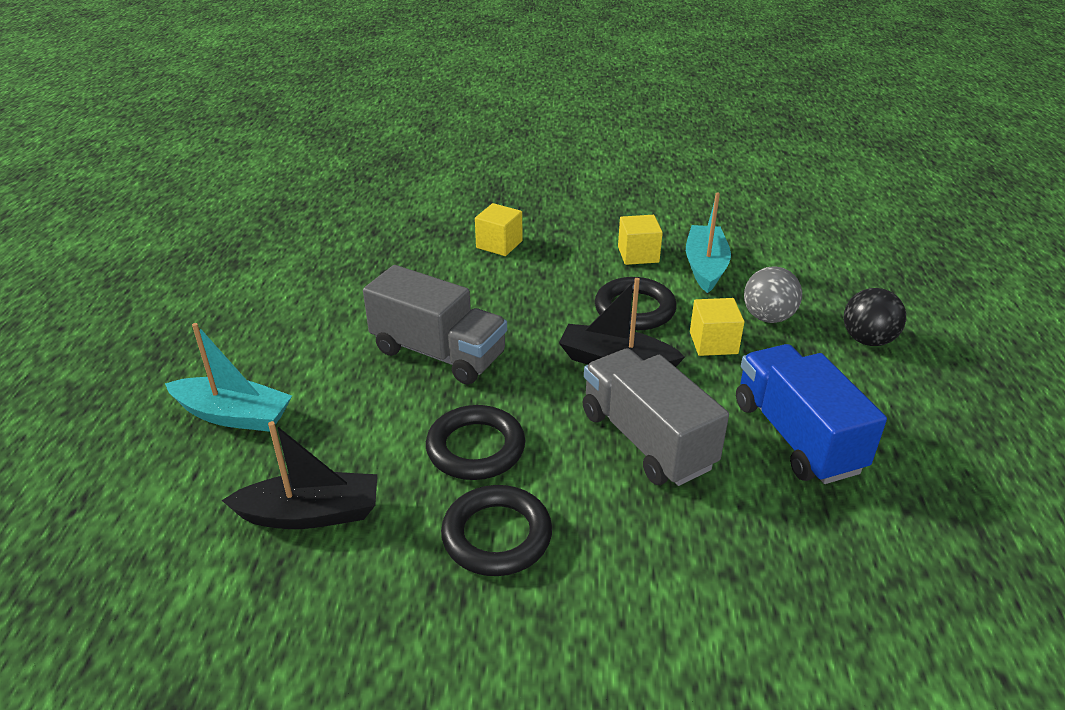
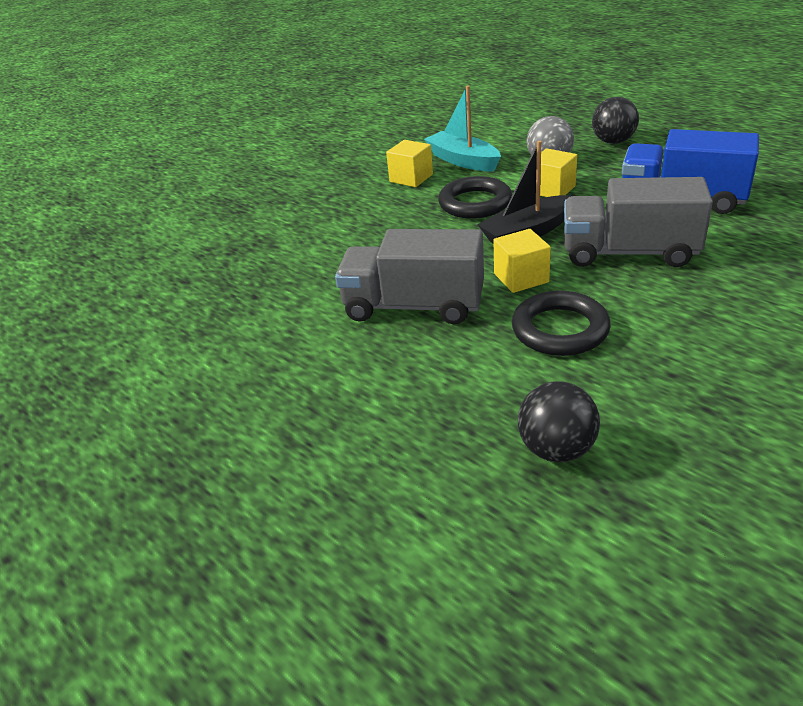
camera: 45 degrees left, 0 degrees up
(233, 415) = (356, 457): turquoise boat -> none
(310, 514) = (556, 449): black boat -> black ball
(438, 353) = (414, 306): grey truck -> grey truck turned 150 degrees counterclockwise
(497, 535) = (675, 355): black ring -> none
(499, 244) = (306, 227): yellow cube -> yellow cube (521, 278)

